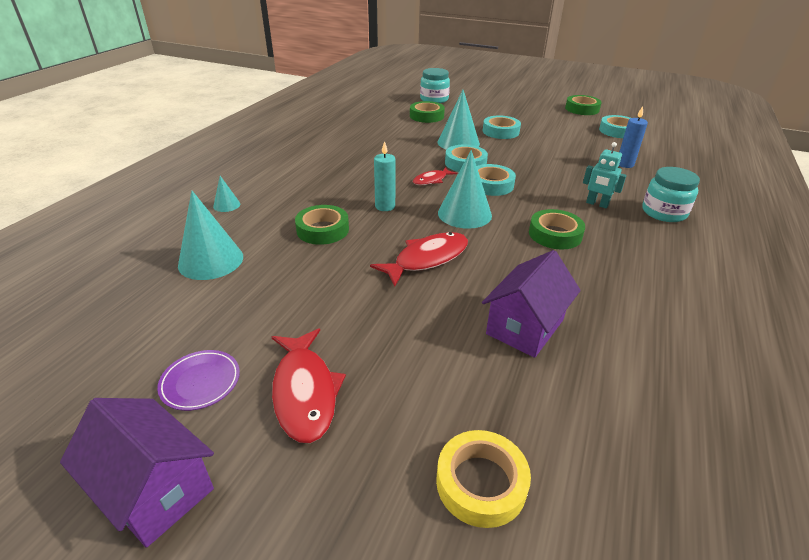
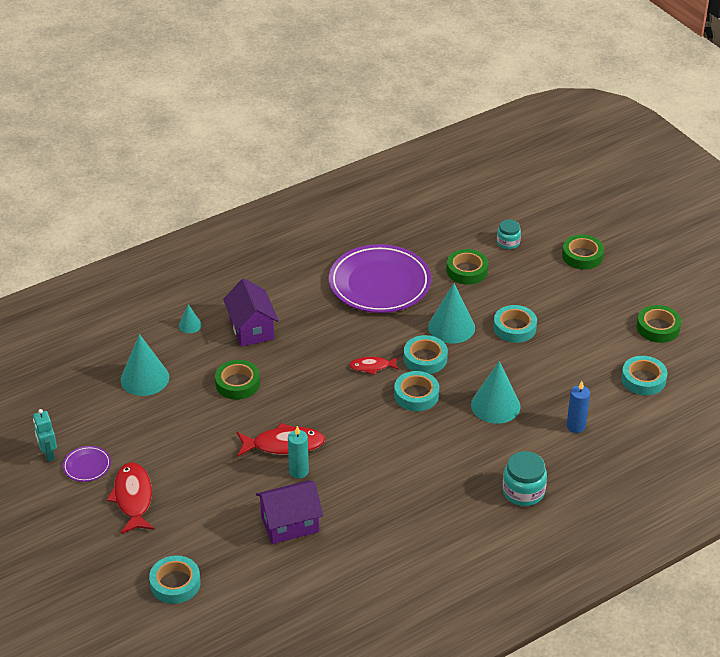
camera: 35 degrees right, 5 degrees up
(155, 489) = (38, 510): purple house -> purple house (251, 329)
(305, 392) = (133, 498): red fish -> red fish turned 150 degrees clockwise
(373, 136) = (379, 283): none -> purple plate
(385, 206) = (304, 380): turquoise candle -> turquoise candle (299, 471)
(434, 99) = (508, 242): turquoise jar -> turquoise jar, size x0.64
(464, 214) = (357, 416): turquoise cone -> turquoise cone (495, 405)
(481, 483) = (175, 583): yellow tape -> turquoise tape
(555, 234) = (402, 468): green tape -> green tape (582, 256)
(597, 204) = (478, 457): turquoise robot -> turquoise robot (48, 454)

